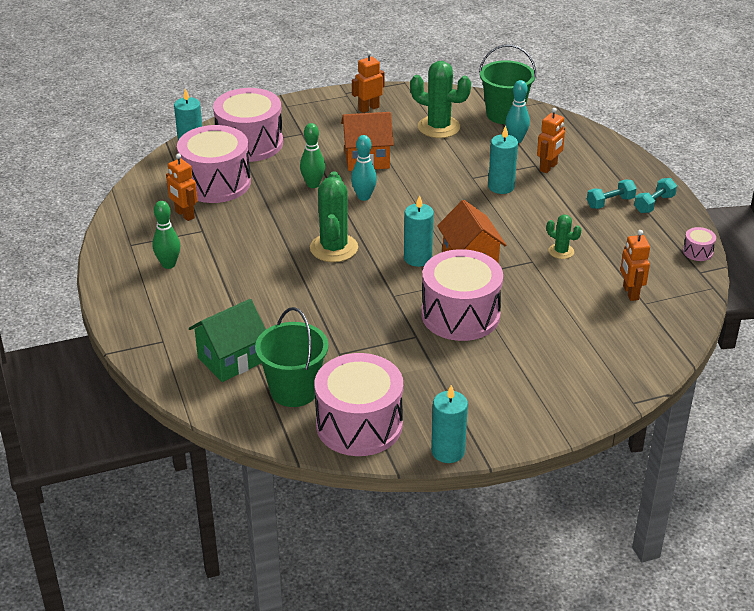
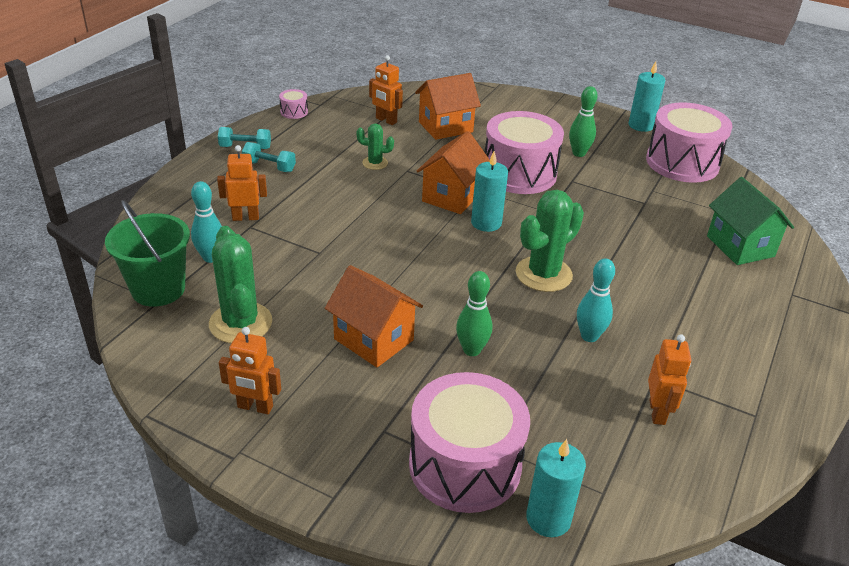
camera: 135 degrees left, 0 degrees up
(168, 264) = (728, 362): green bowling pin -> green bowling pin (578, 153)
(216, 183) = (575, 432): pink drum -> none
(231, 360) = (740, 246): green house -> green house turned 60 degrees clockwise
(294, 390) = (708, 202): green bucket -> none
(364, 197) = (443, 302): turquoise bowling pin -> turquoise bowling pin (589, 336)
(501, 187) = (315, 229): turquoise candle -> none
(561, 251) = (375, 163): green cactus -> green cactus turned 75 degrees counterclockwise
(582, 320) = (445, 127): none -> orange house
(630, 293) = (386, 120): orange robot -> orange robot turned 90 degrees clockwise

